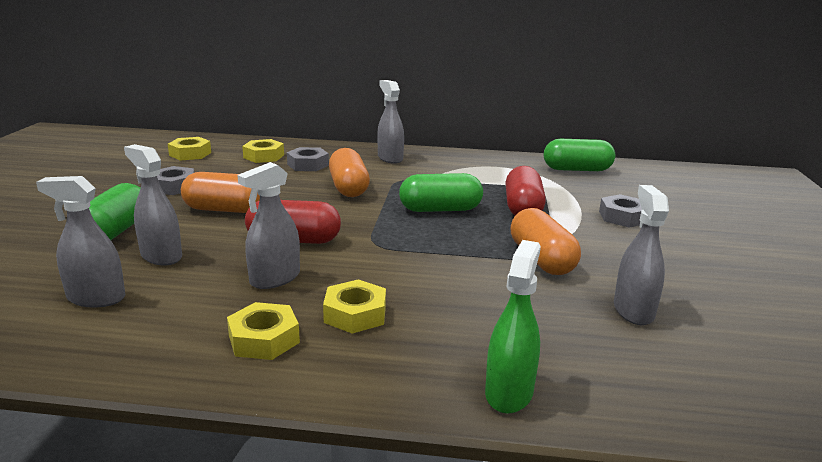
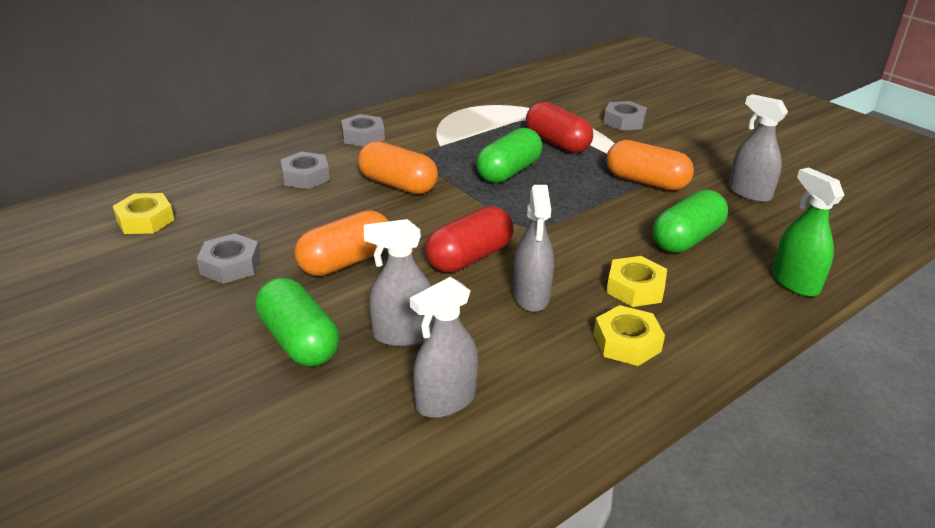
camera: 45 degrees left, 10 degrees up
(264, 156) = (237, 186): yellow nut -> none
(390, 158) = (363, 136): grey spray bottle -> grey nut
(577, 169) = (521, 88): green capsule -> green capsule (686, 239)

